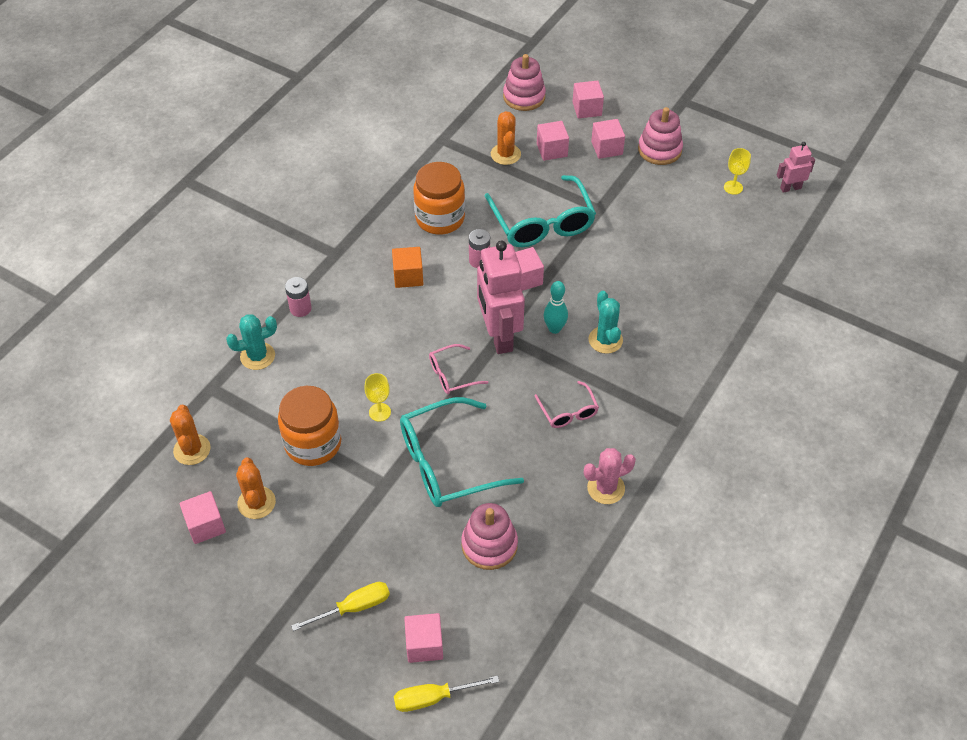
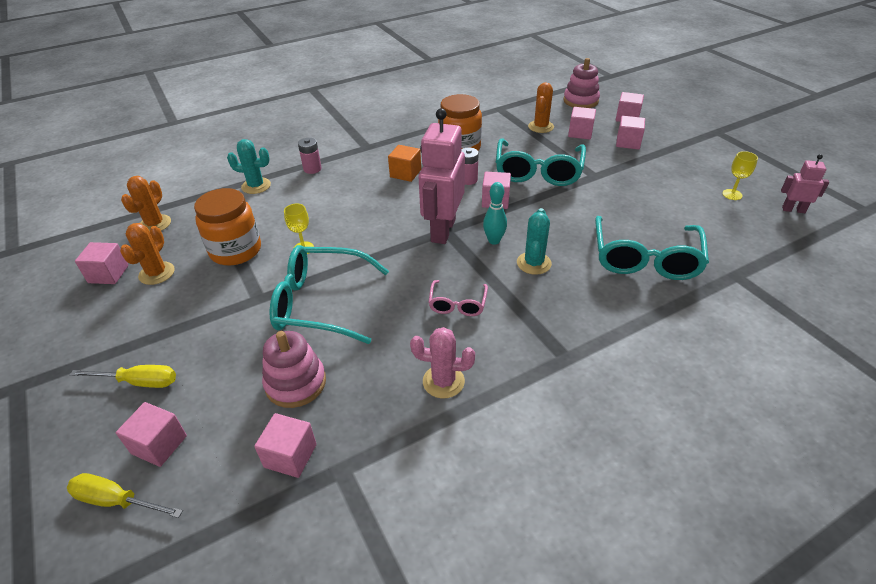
camera: 30 degrees right, 10 degrees down
(452, 375) = (381, 243): pink glasses -> none
(535, 602) = (290, 456): none -> pink cube
(659, 150) = (675, 154): pink stacking toy -> none
(695, 296) = (645, 259): none -> turquoise glasses

